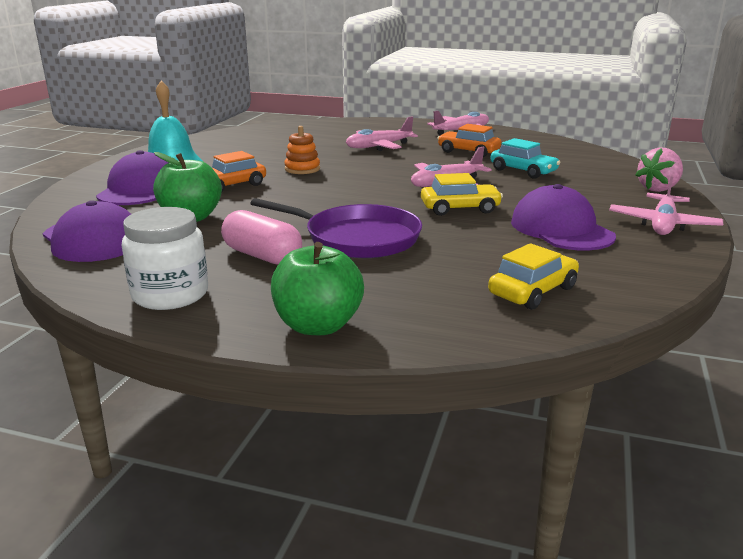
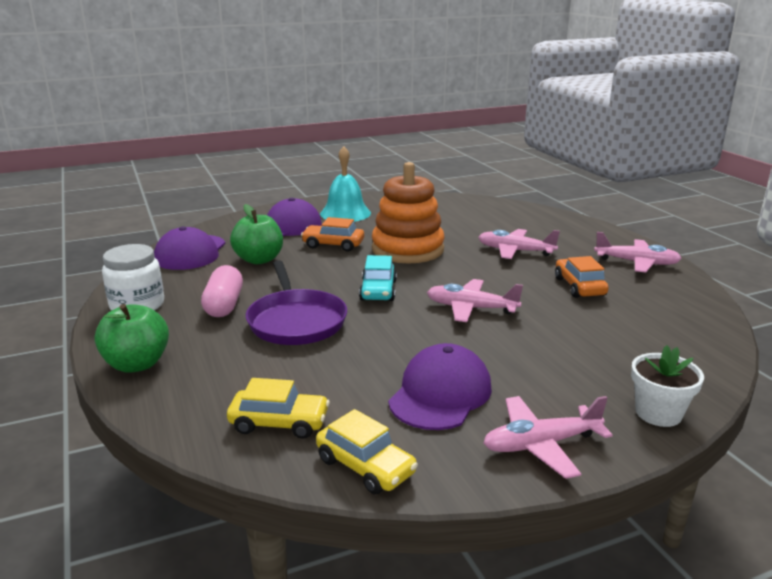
camera: 50 degrees right, 0 degrees up
(302, 169) = (407, 249): orange stacking toy -> orange stacking toy, size x2.20
(460, 208) = (419, 334): yellow car -> yellow car (365, 466)
(523, 171) = (573, 327): turquoise car -> turquoise car (378, 290)
(658, 189) = (658, 413): pink strawberry -> white flower pot

